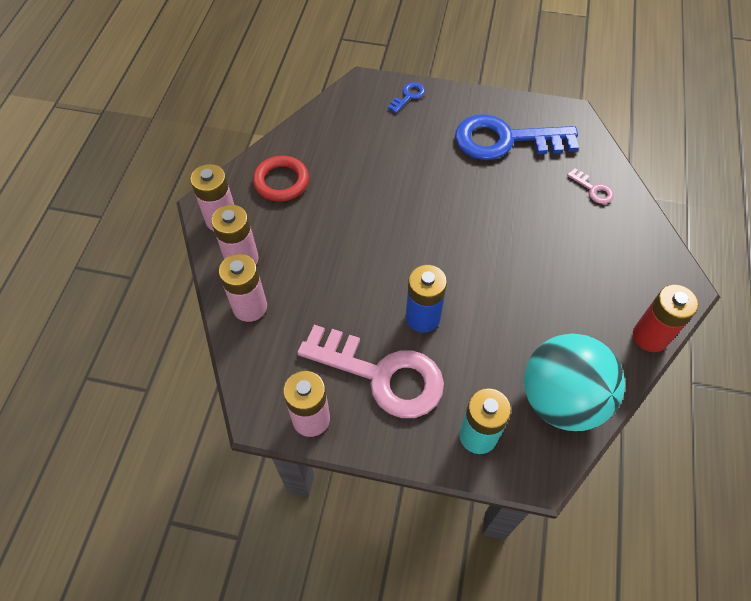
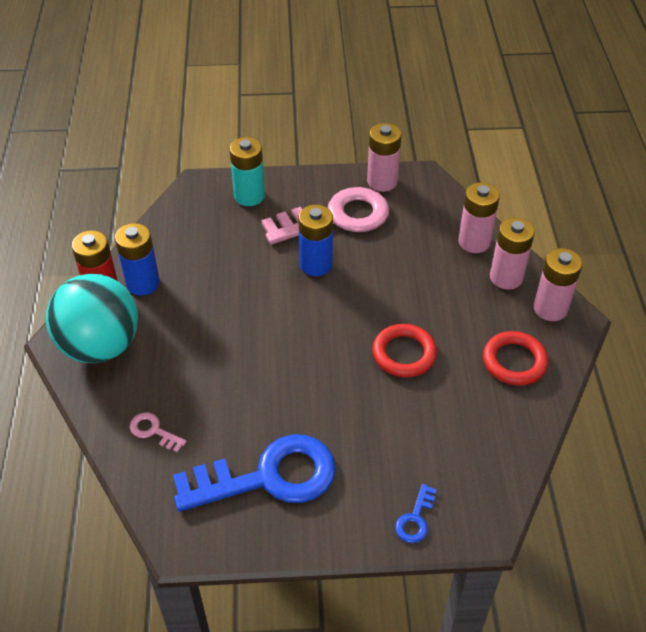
camera: 165 degrees right, 10 degrees down
(370, 207) = (404, 354): none -> red ring
(382, 375) = (337, 218): pink key -> pink key turned 150 degrees clockwise
(561, 399) = (184, 230): turquoise ball -> turquoise ball (100, 346)
(607, 336) = (143, 283): none -> blue battery

